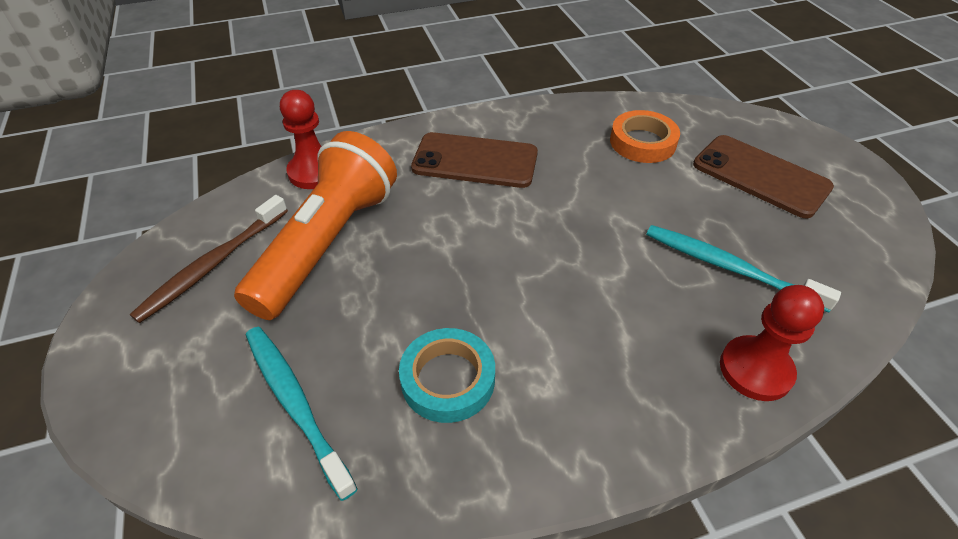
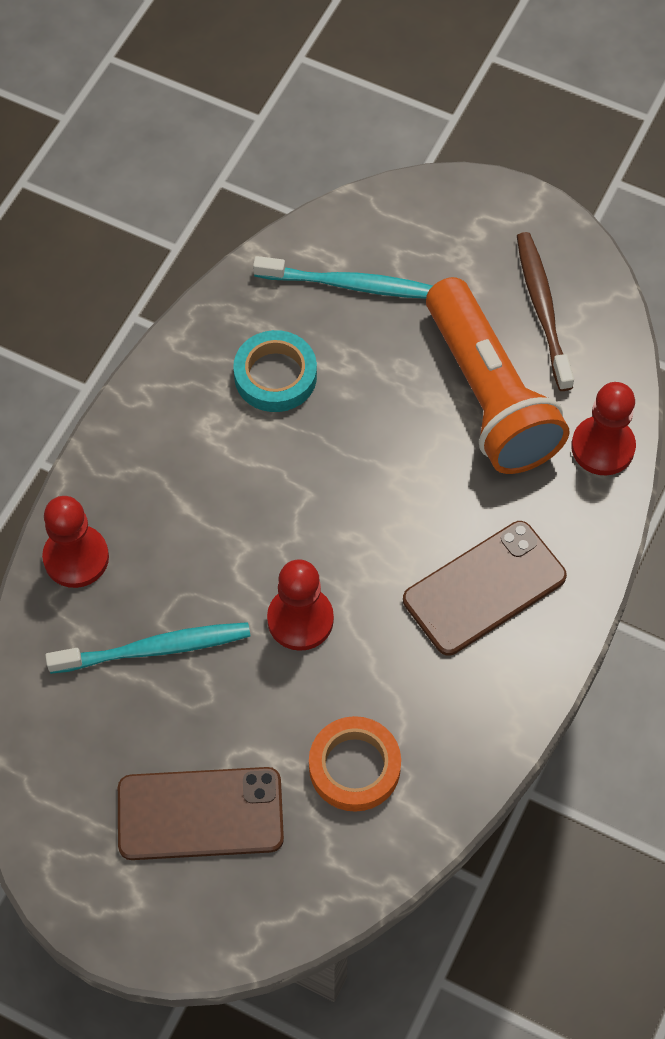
camera: 135 degrees right, 15 degrees up
(605, 217) = (300, 619): none -> red pawn

